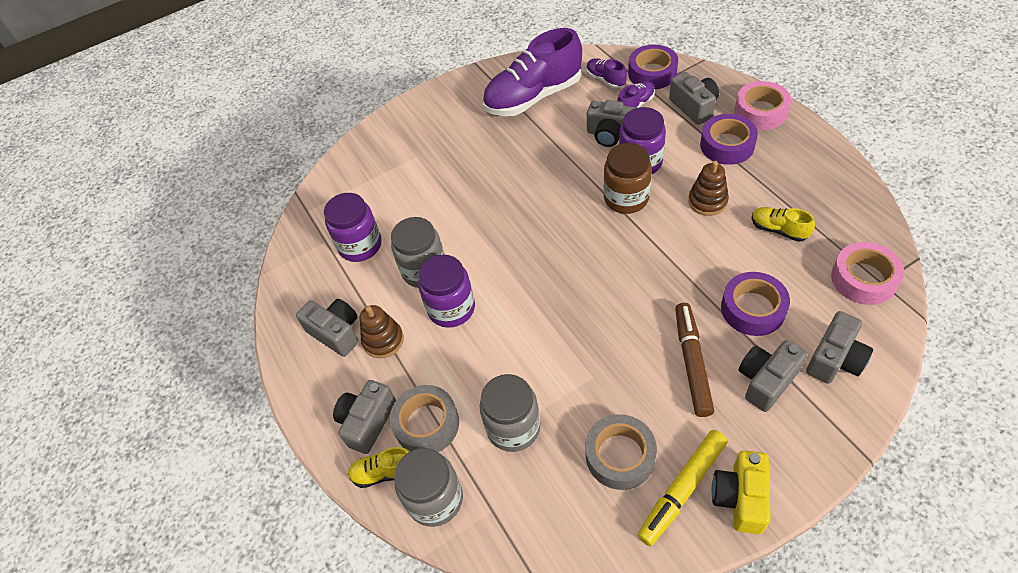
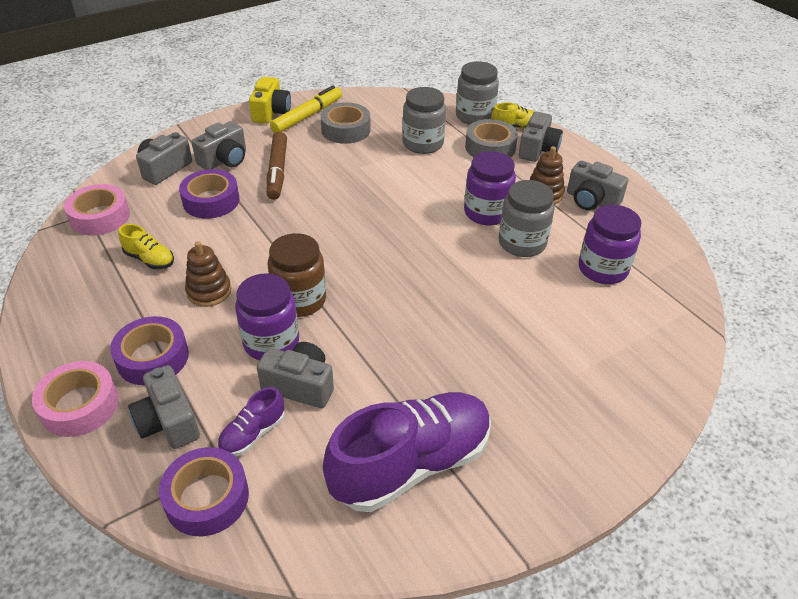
camera: 170 degrees right, 10 degrees down
(605, 80) = (288, 491): purple shoe -> none

